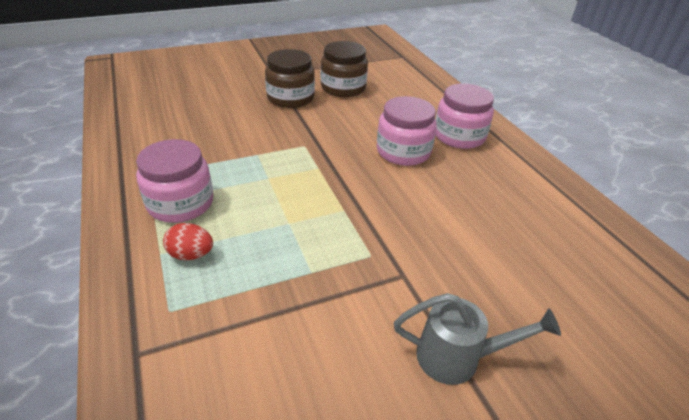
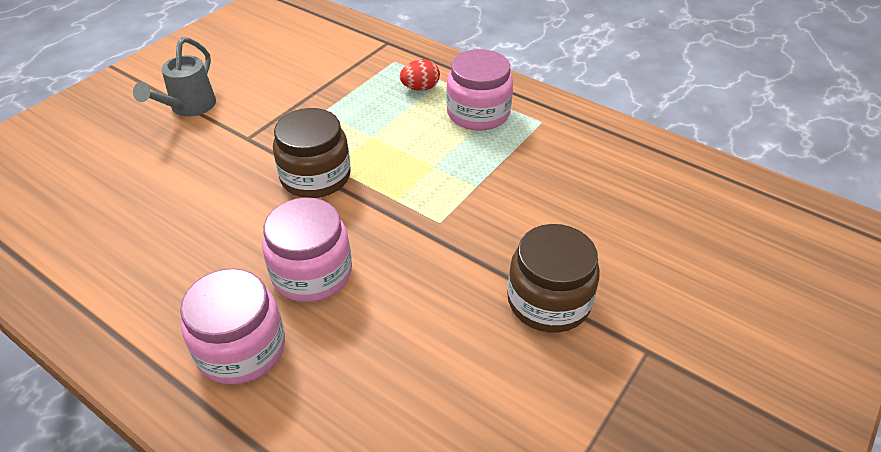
camera: 150 degrees right, 5 degrees up
(343, 88) = (499, 378): brown jar -> brown jar (315, 177)
(457, 357) = (189, 107): grey watering can -> grey watering can turned 45 degrees counterclockwise

